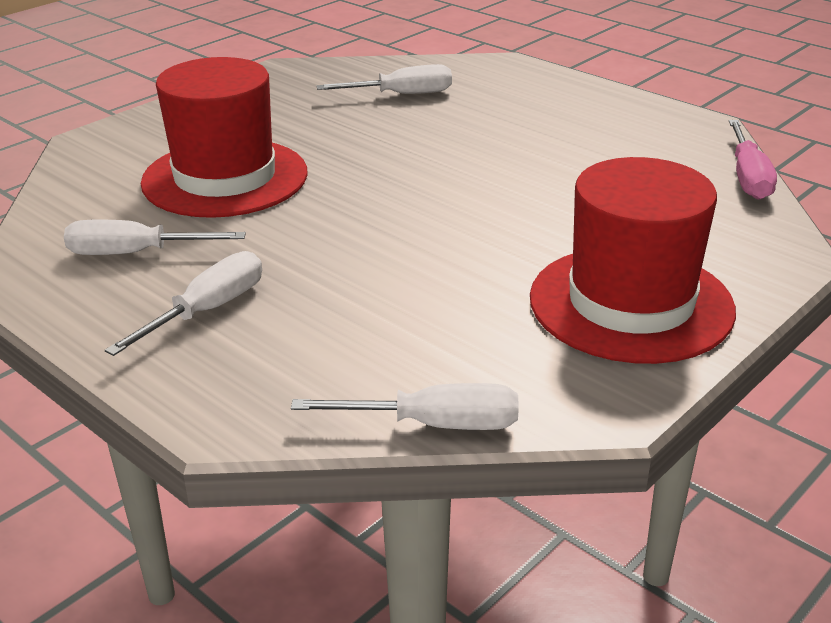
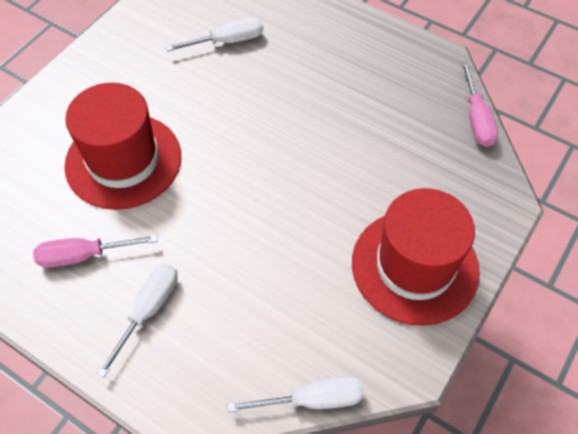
camera: 10 degrees left, 25 degrees up
(135, 253) = (83, 256): white screwdriver -> pink screwdriver

